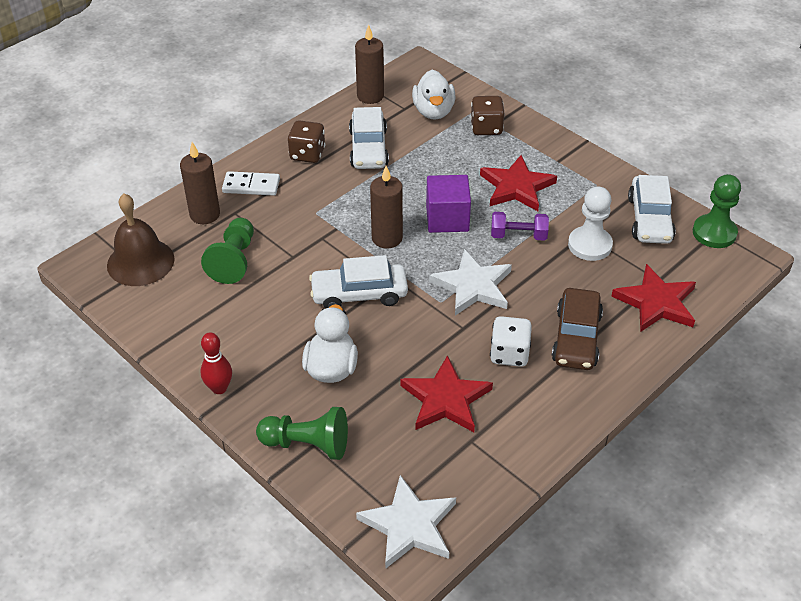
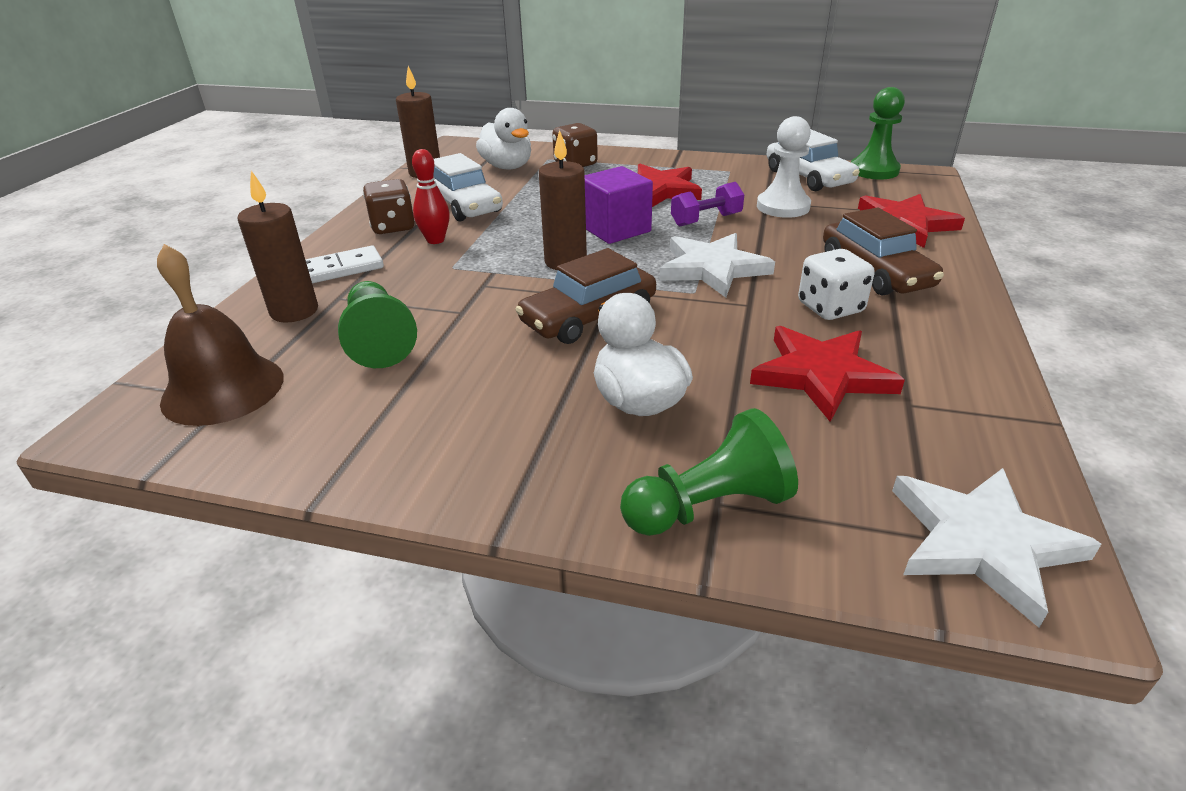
camera: 30 degrees left, 10 degrees down
(219, 388) = (491, 493): red bowling pin -> red bowling pin (435, 240)
(359, 294) = (588, 317): white car -> brown car

